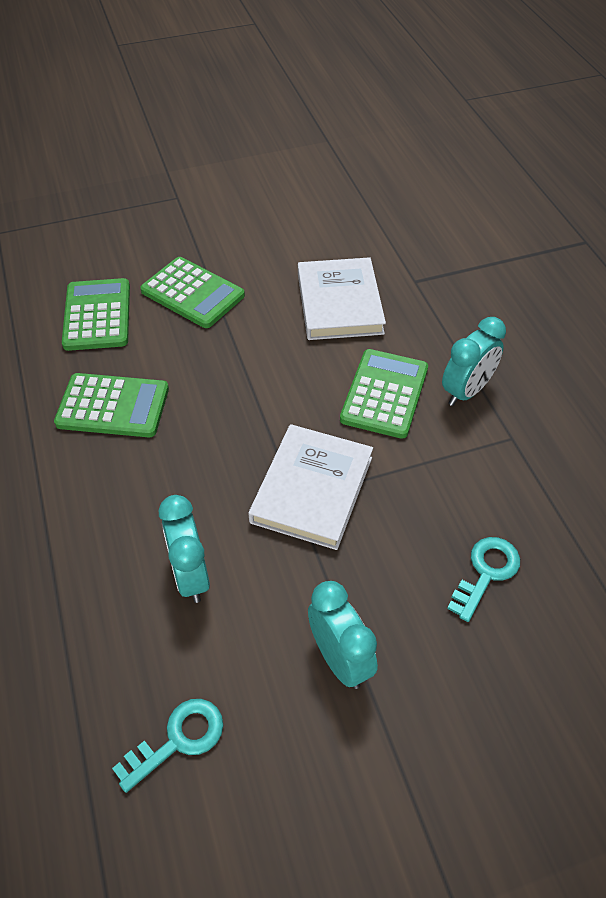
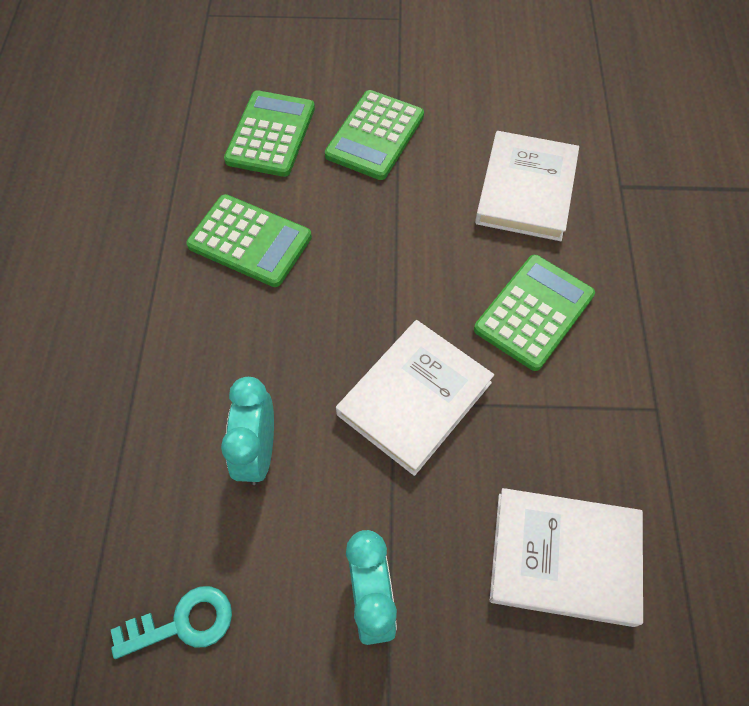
camera: 20 degrees right, 10 degrees up
(192, 293) = (375, 135): green calculator -> green calculator turned 60 degrees clockwise
(466, 391) = (627, 337): turquoise clock -> none
(486, 573) = (564, 558): turquoise key -> white book

